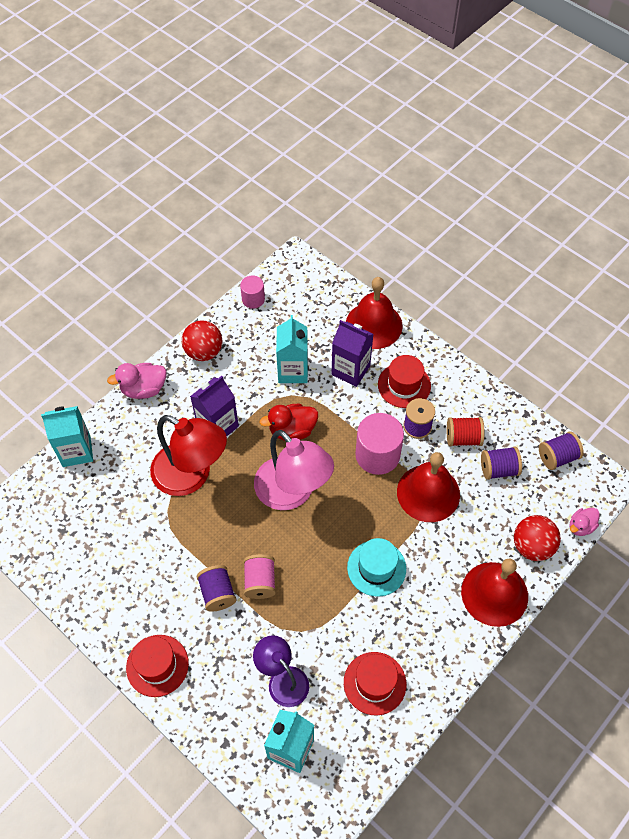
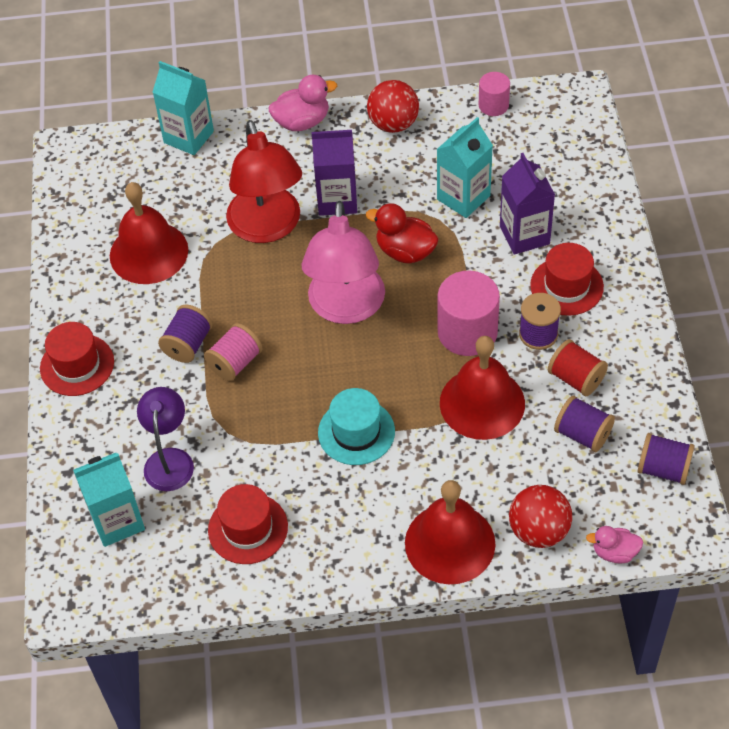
camera: 45 degrees right, 5 degrees down
(144, 389) = (302, 122): pink duck -> pink duck turned 135 degrees clockwise
(373, 325) = (596, 208): red bell -> red bell (149, 252)

